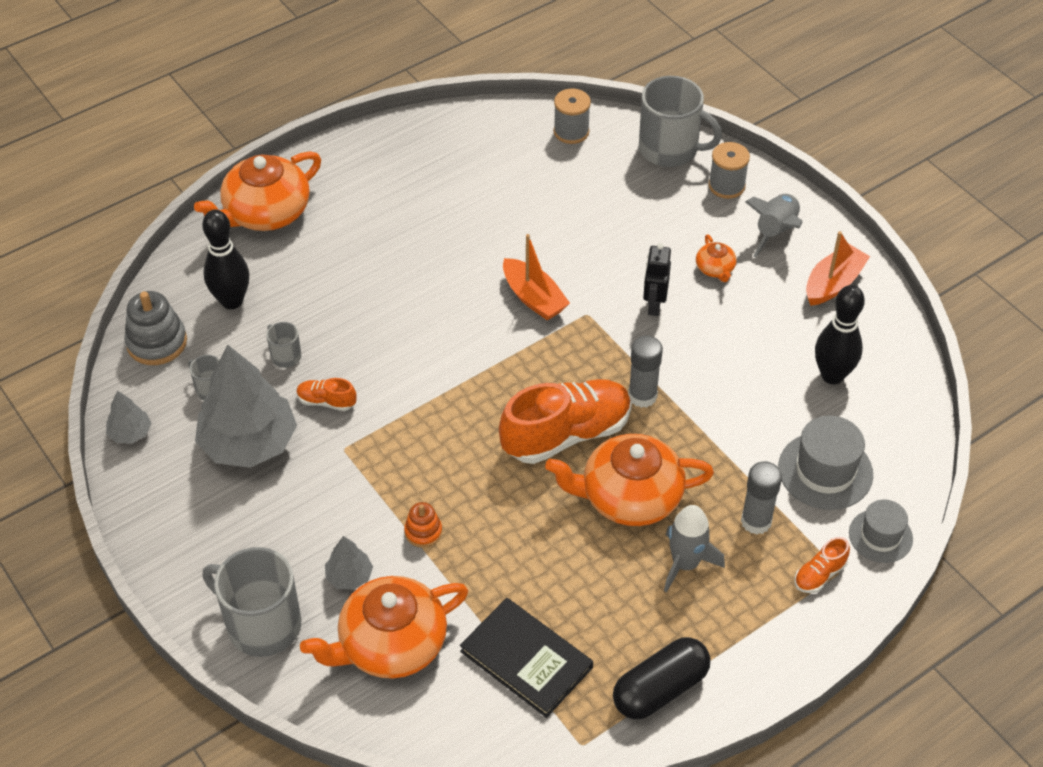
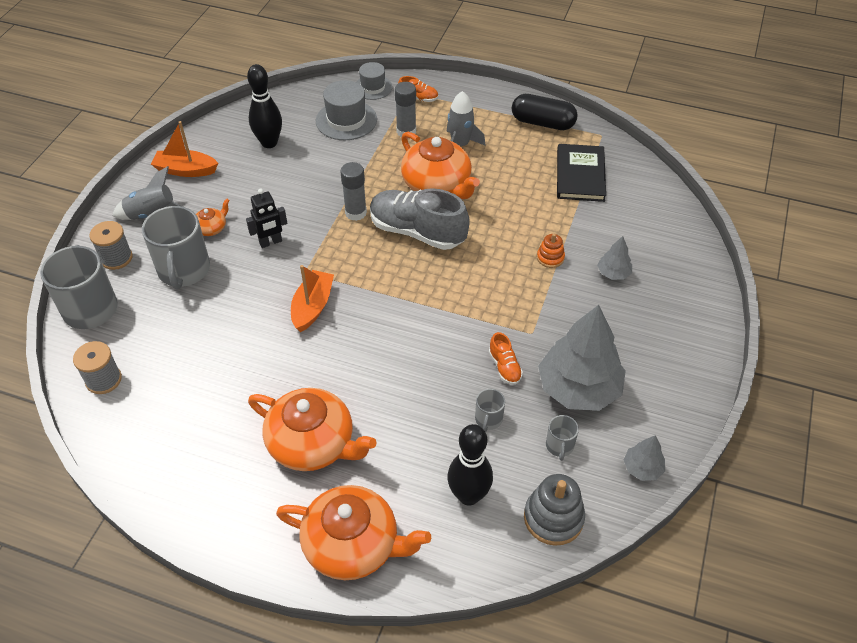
camera: 125 degrees left, 0 degrees up
(262, 624) = (685, 293): grey mug -> grey mug (184, 270)
(391, 644) = (632, 230): orange teapot -> orange teapot (313, 443)
(566, 434) = (417, 232): orange shoe -> grey shoe

